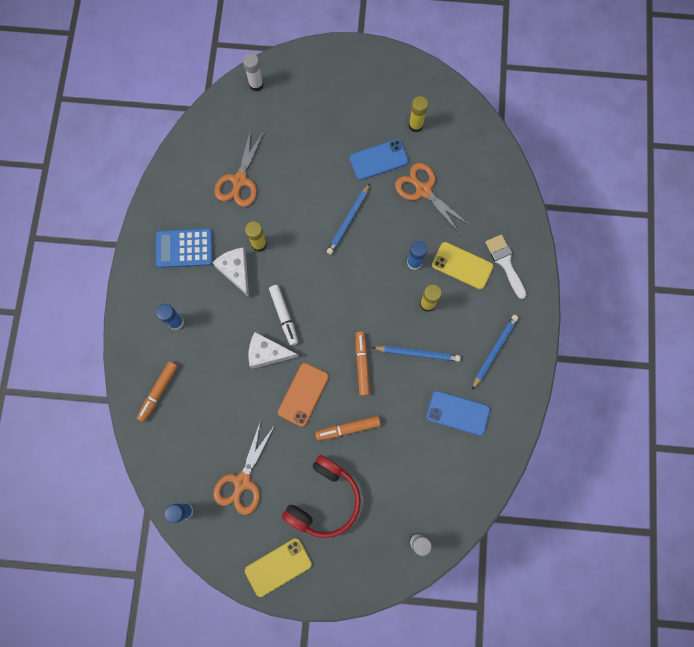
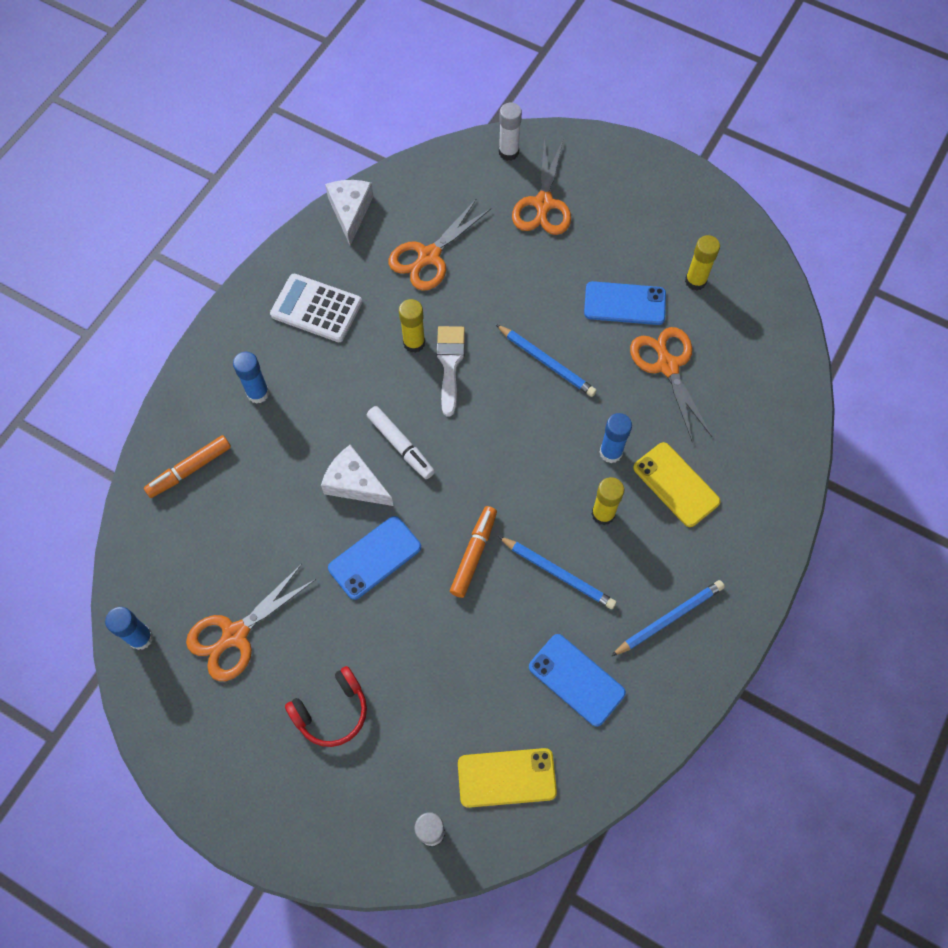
camera: 25 degrees right, 10 degrees down
(184, 248) = (316, 308): blue calculator -> white calculator
(236, 271) = (367, 363): white cheese -> white cheese (350, 211)
(278, 567) = (223, 773): yellow phone -> yellow phone (506, 777)
(284, 316) = (401, 445): white marker -> white marker turned 45 degrees counterclockwise
(296, 112) = (543, 204): none -> orange scissors
(303, 394) = (375, 557): orange phone -> blue phone
(324, 499) = (332, 711): red headphones -> red headphones, size x0.66
(348, 220) = (546, 362): blue pencil -> blue pencil turned 105 degrees counterclockwise
(348, 429) = (412, 630): orange marker -> none
(505, 263) = (739, 507): white brush -> white brush (450, 364)

